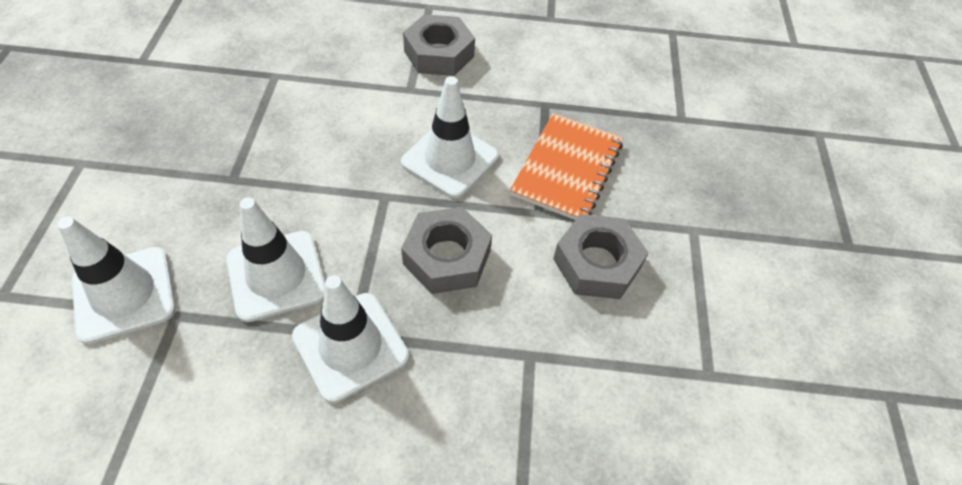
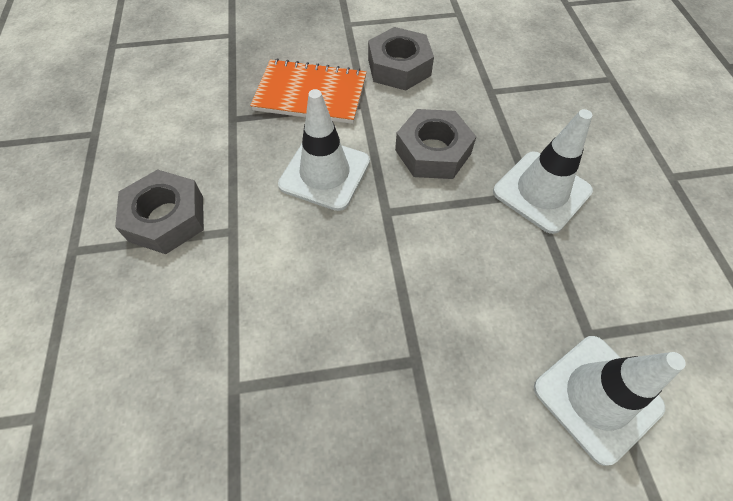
camera: 100 degrees left, 5 degrees up
(276, 275) = (509, 267): white traffic cone -> none

